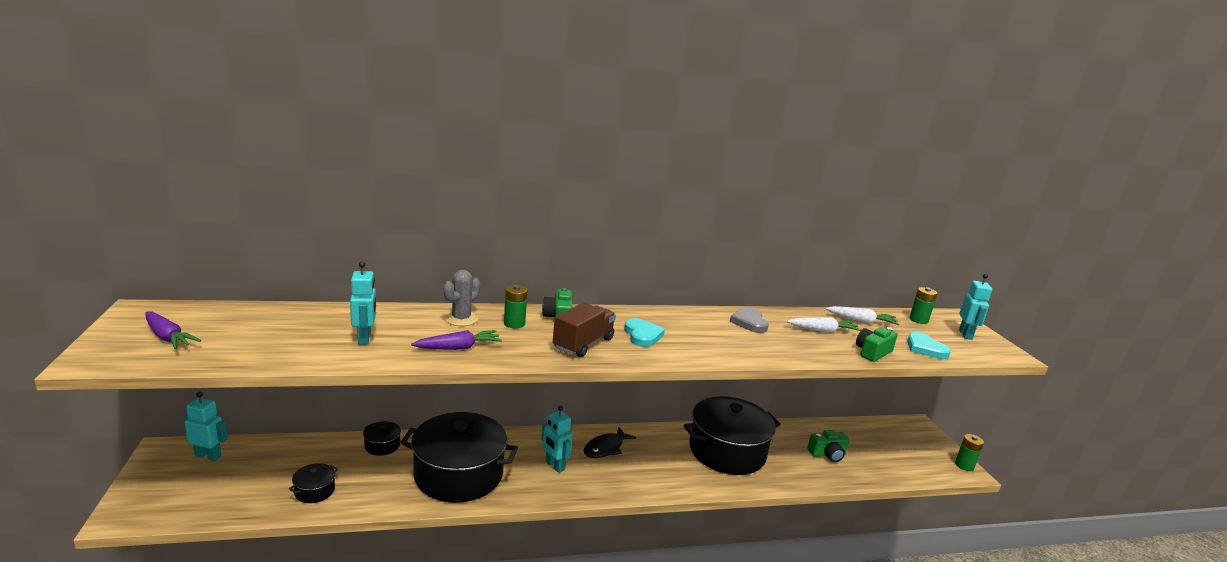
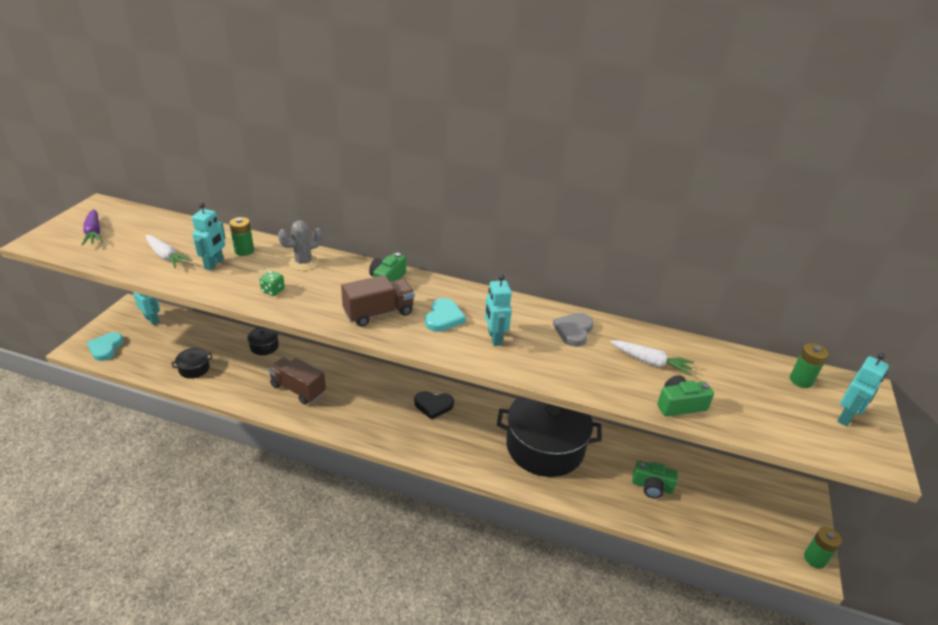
camera: 30 degrees right, 15 degrees up
(458, 474) = (298, 389): black pot -> brown truck
(459, 348) = (273, 291): purple carrot -> green dice
(514, 323) = (342, 277): green battery -> green battery (244, 251)
(554, 466) = (377, 407): turquoise robot -> turquoise robot (494, 338)
(605, 448) = (433, 405): black fish -> black heart
(862, 321) = (717, 363): white carrot -> white carrot (166, 256)
(925, 348) = (759, 419): turquoise heart -> turquoise heart (106, 348)

